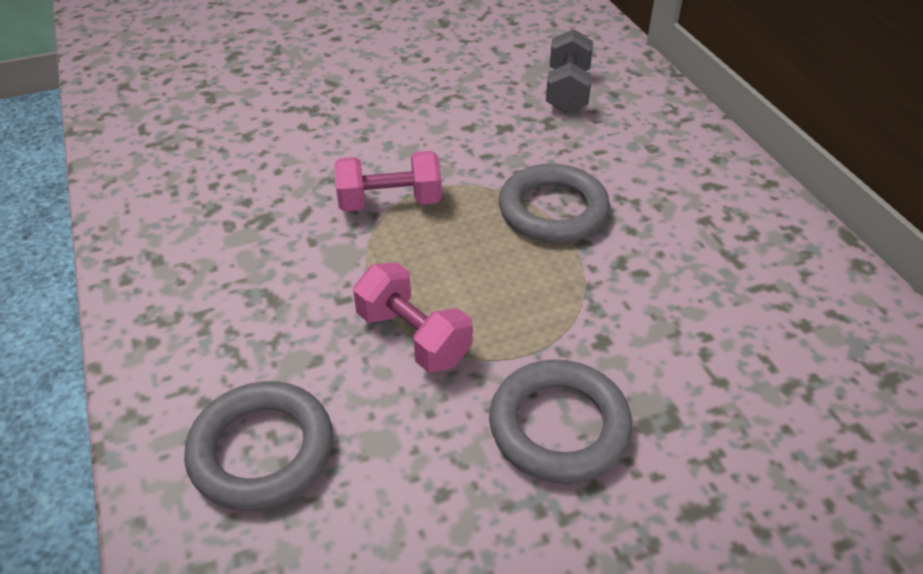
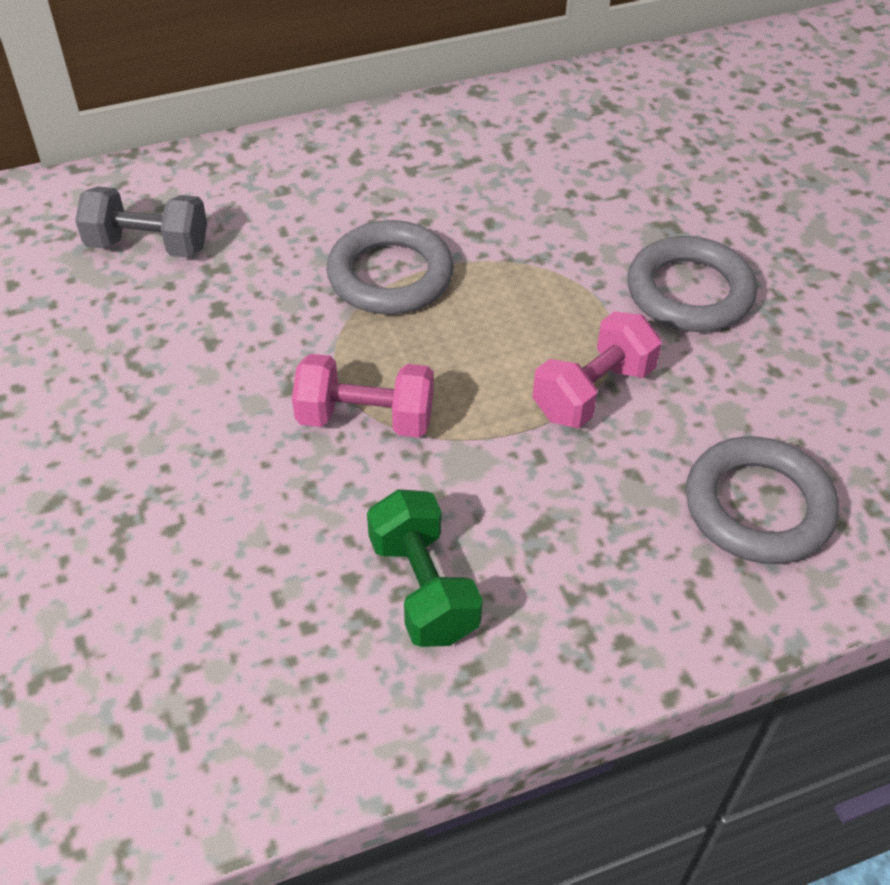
camera: 90 degrees left, 5 degrees up
(228, 234) = (423, 588): none -> green dumbbell
(390, 202) = (365, 418): pink dumbbell -> pink dumbbell turned 75 degrees counterclockwise

